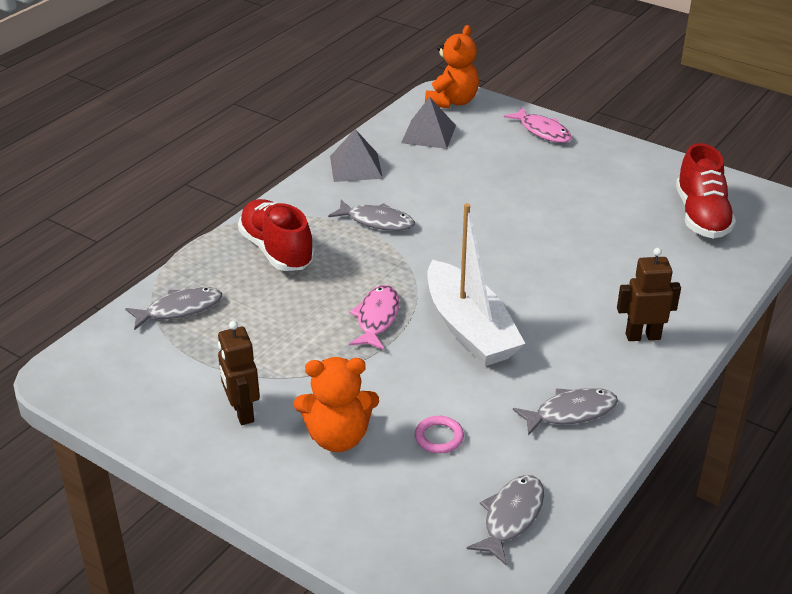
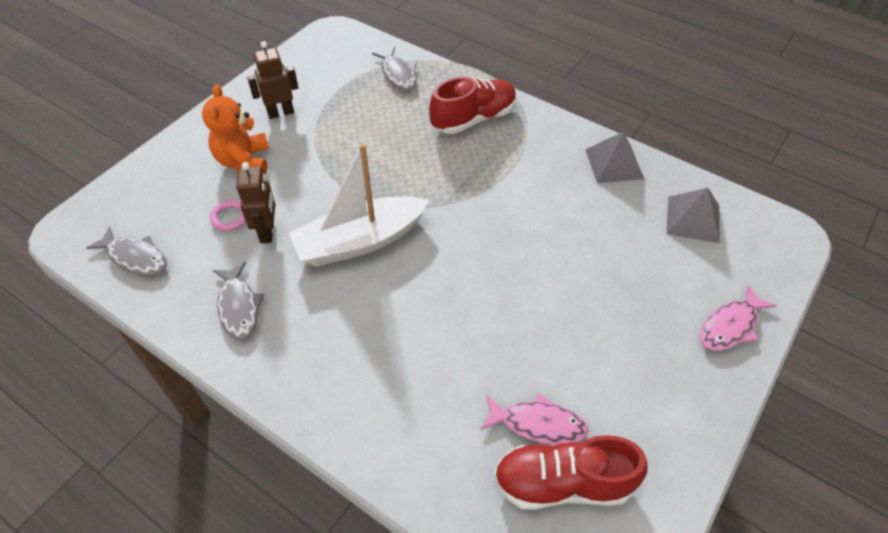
camera: 90 degrees right, 15 degrees up
(377, 221) = (522, 179): grey fish -> none
(377, 318) = (379, 181): pink fish -> pink fish (538, 424)
(452, 102) = (773, 241): orange teddy bear -> none
(642, 336) = (335, 379): brown robot -> brown robot (267, 232)

